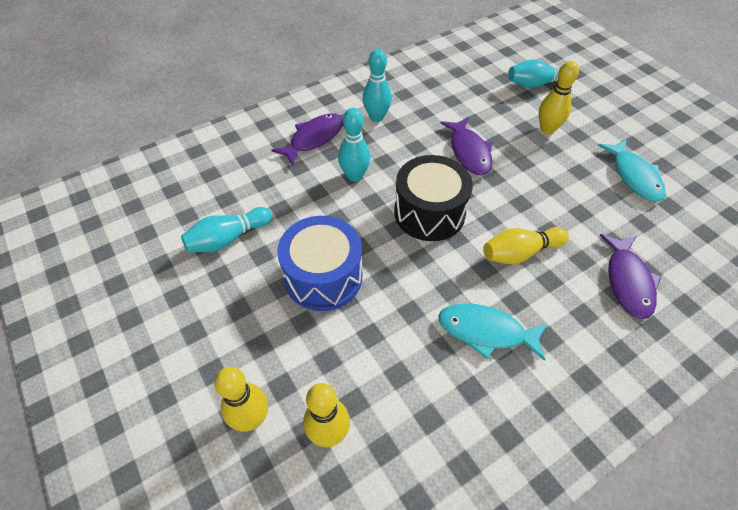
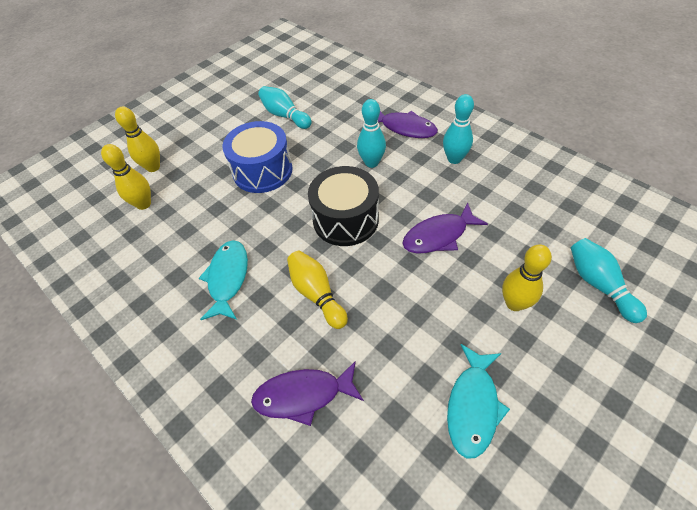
camera: 80 degrees right, 0 degrees up
(634, 176) = (473, 406): turquoise fish -> turquoise fish turned 45 degrees counterclockwise

